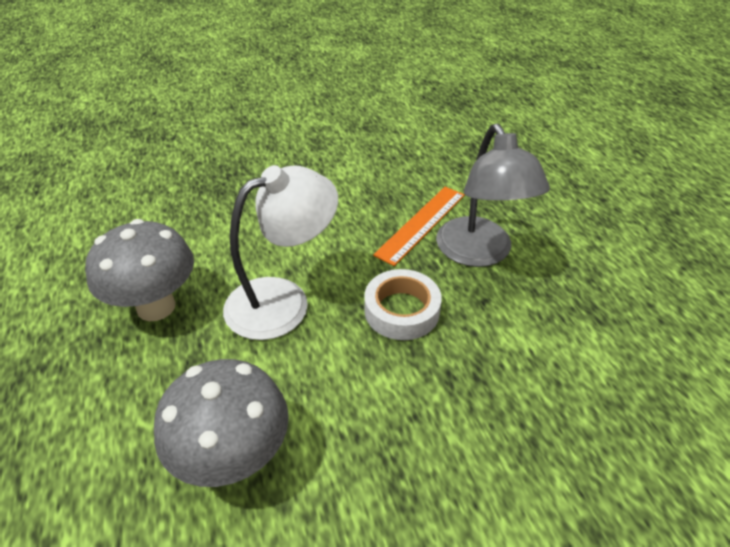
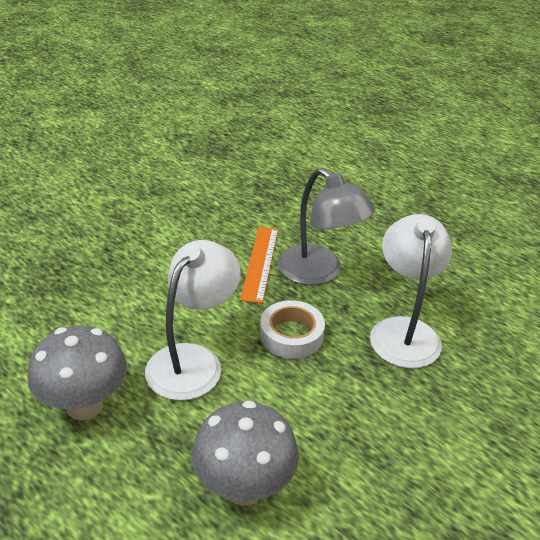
camera: 30 degrees left, 5 degrees down
(538, 353) = (404, 331): none -> white lamp

